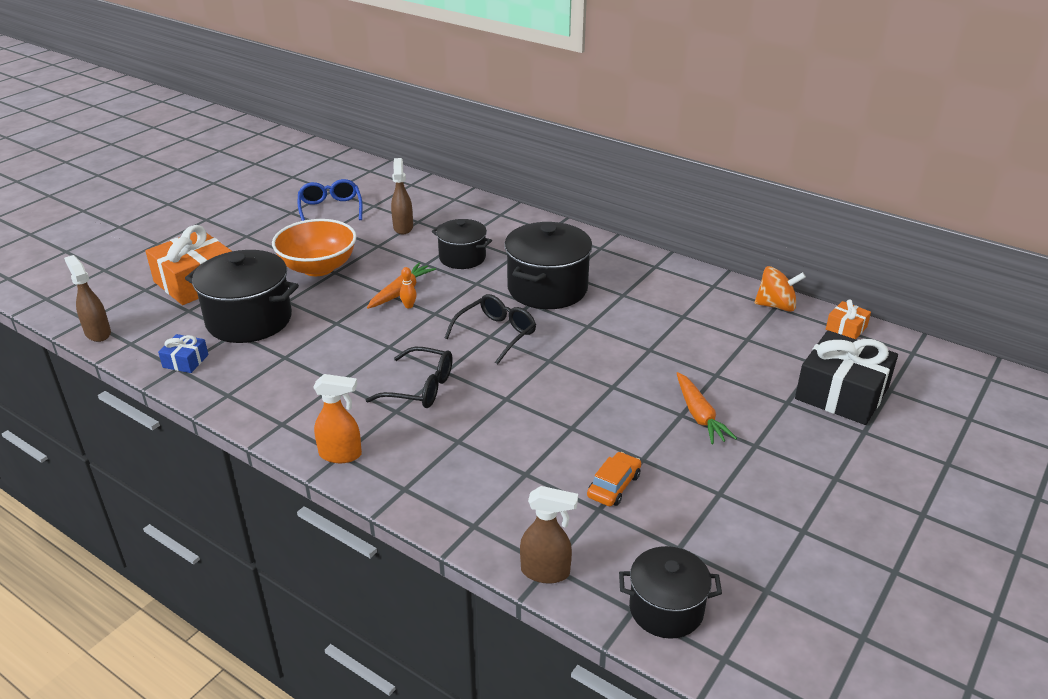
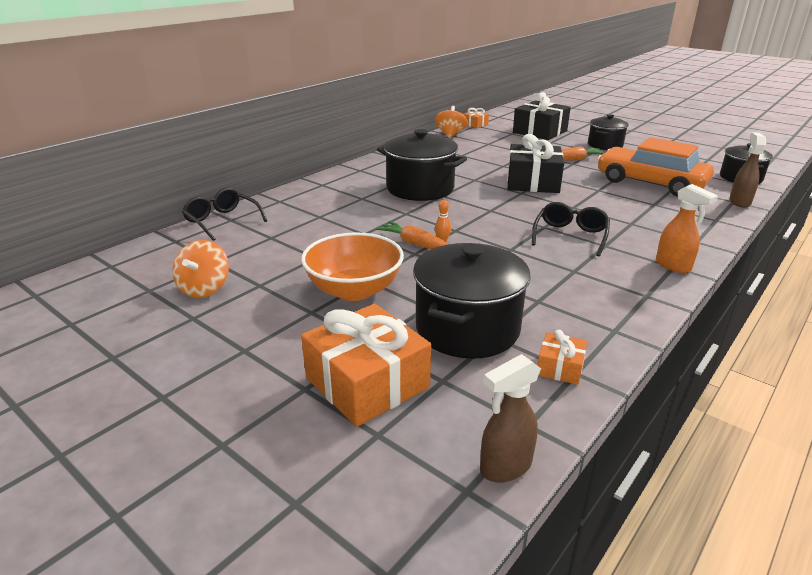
camera: 85 degrees left, 5 degrees down
(185, 361) = (560, 367): blue gift -> orange gift
(330, 209) = (204, 288): blue glasses -> orange spinning top
(341, 455) = (673, 266): orange spray bottle -> orange spray bottle turned 135 degrees clockwise
(403, 227) = (281, 244): brown spray bottle -> none
(462, 258) = (358, 218): black pot -> black pot (605, 145)
(496, 334) = (488, 208): black glasses -> black glasses (222, 221)
(588, 371) = (532, 182): none -> black gift
(614, 486) = (650, 182): orange car -> orange car, size x2.38

